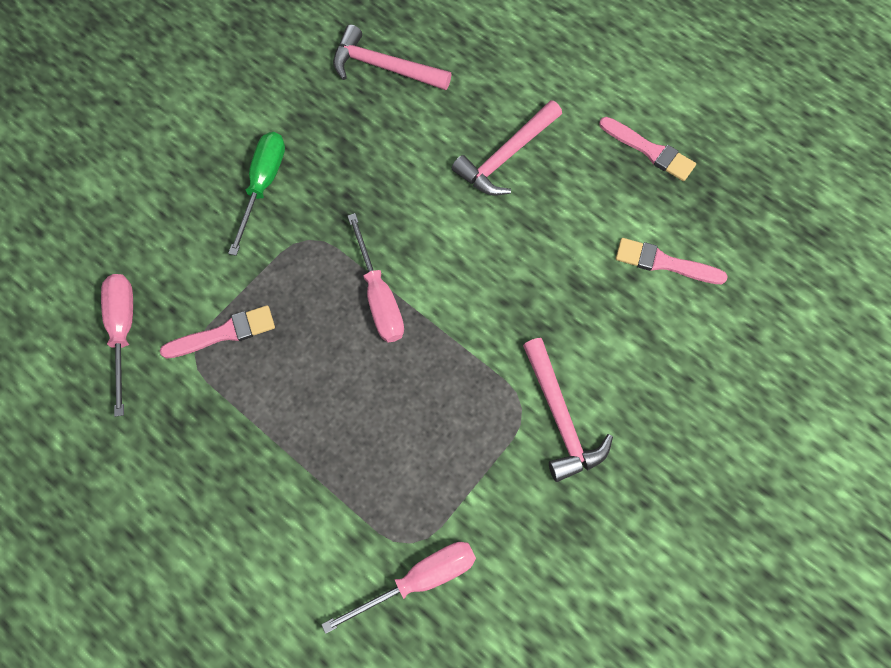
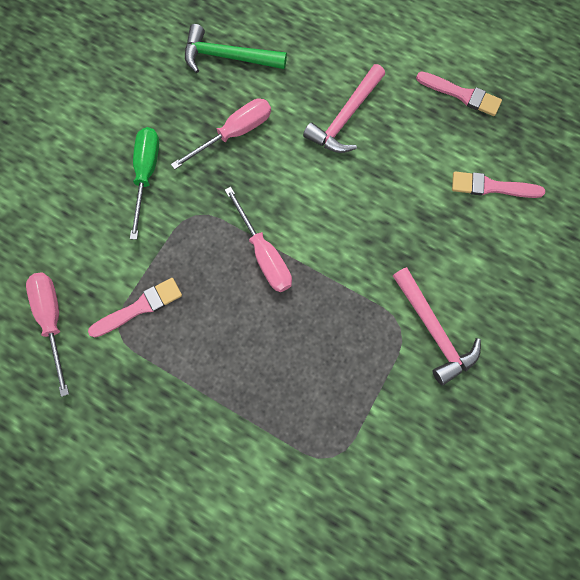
camera: 10 degrees left, 5 degrees up
(384, 67) = (228, 57): pink hammer -> green hammer
(419, 579) = (345, 486): pink screwdriver -> pink screwdriver (234, 133)

